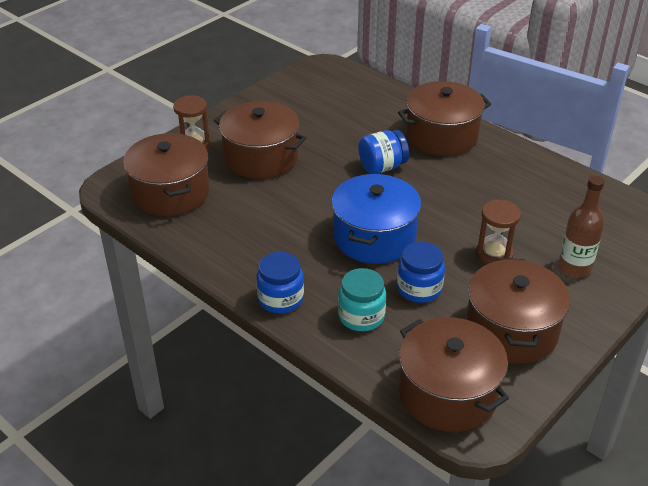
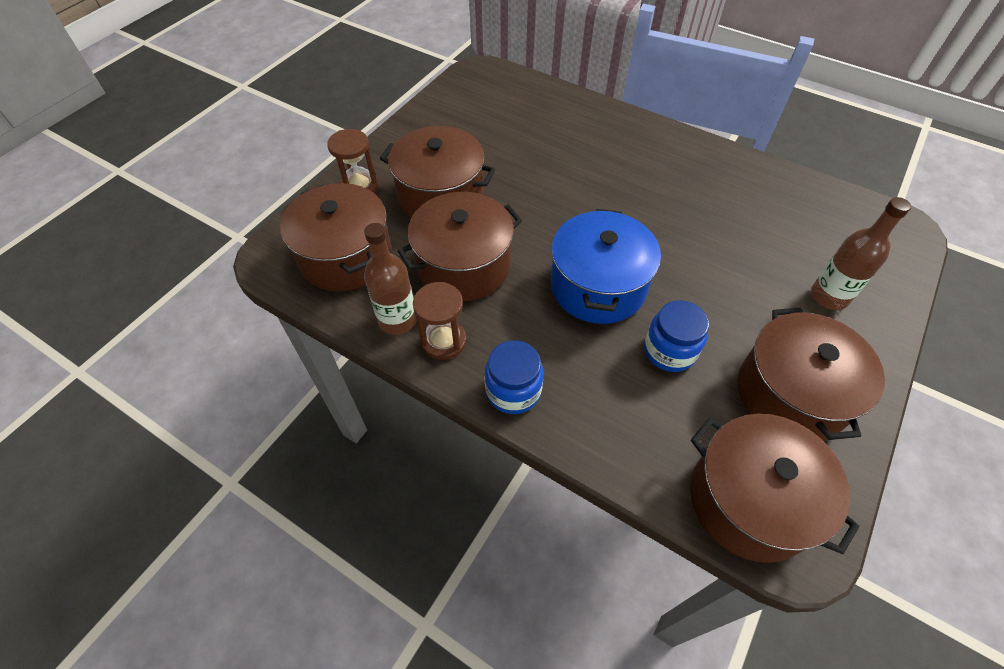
camera: 10 degrees left, 15 degrees up
(201, 241) = (397, 320): none -> brown bottle
(361, 316) = (615, 401): turquoise jar -> none
(382, 167) = (579, 191): blue jar -> none
(441, 136) = (632, 143): brown pot -> brown pot (463, 265)
(494, 254) = (737, 290): brown hourglass -> brown hourglass (443, 341)

